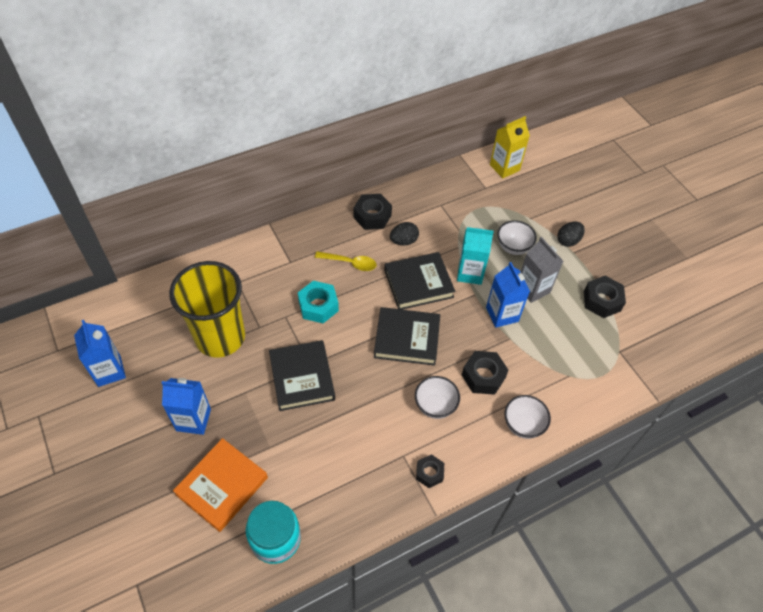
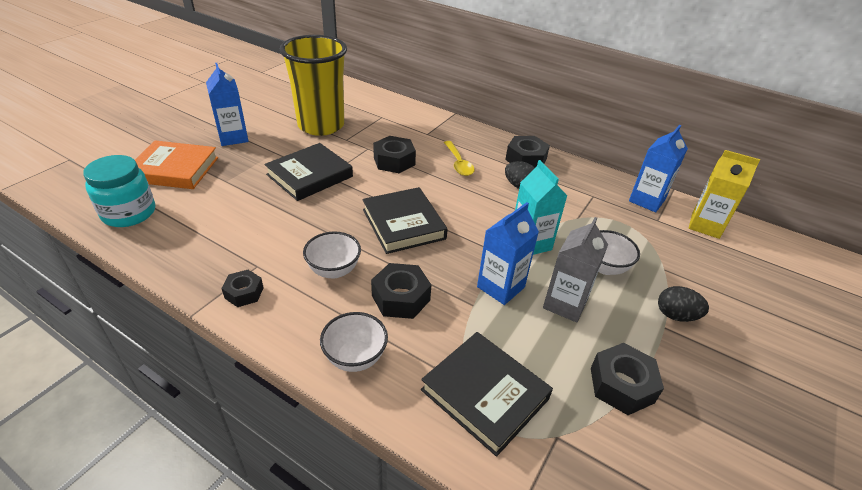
camera: 60 degrees right, 15 degrees down
(109, 371) = (256, 93): blue carton -> blue carton (647, 200)
(318, 306) = (394, 161): turquoise nut -> black nut
(418, 283) = (478, 211): black book -> black book (484, 394)

